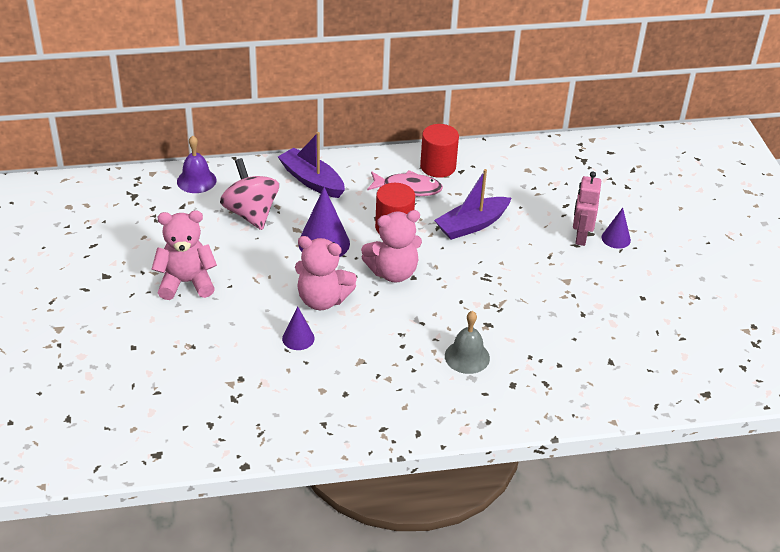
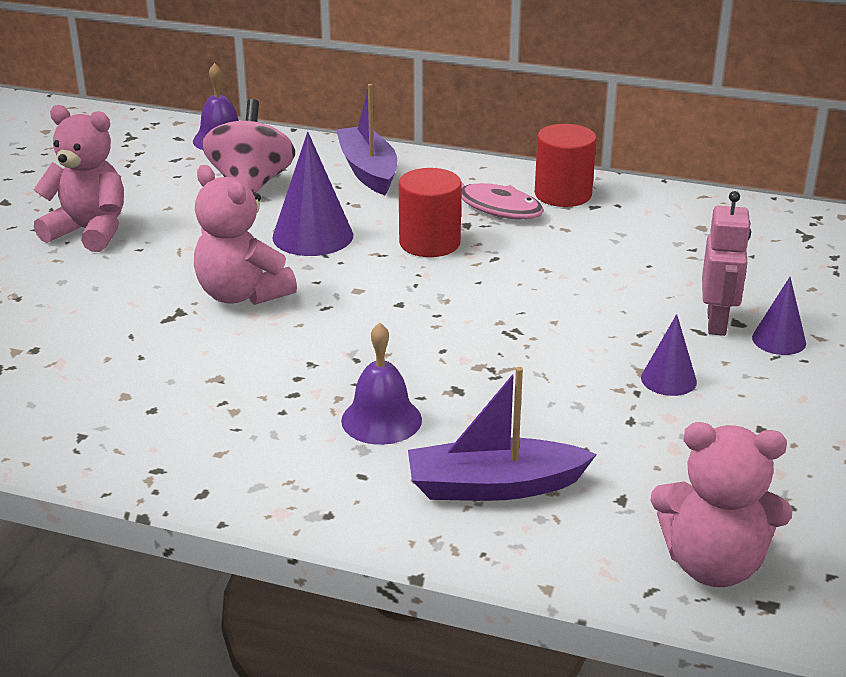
camera: 30 degrees right, 10 degrees down
(298, 338) = (161, 327): purple cone -> purple cone (668, 379)
(393, 272) = (375, 291): pink teddy bear -> pink teddy bear (713, 565)
(467, 357) = (381, 420): grey bell -> purple bell
(472, 225) = (550, 268): purple boat -> purple boat (494, 486)
(580, 237) = (717, 323): pink robot -> pink robot turned 150 degrees clockwise

